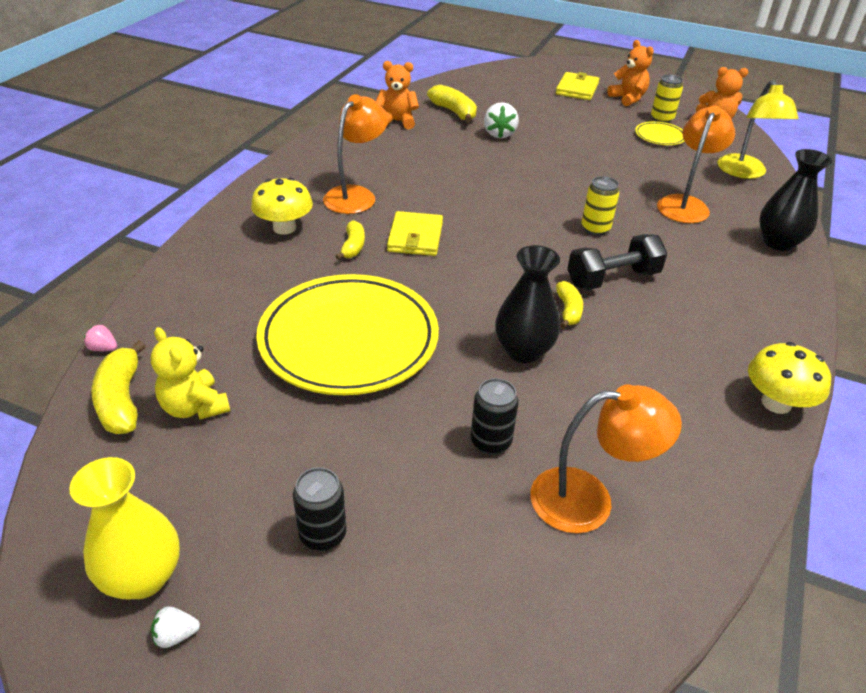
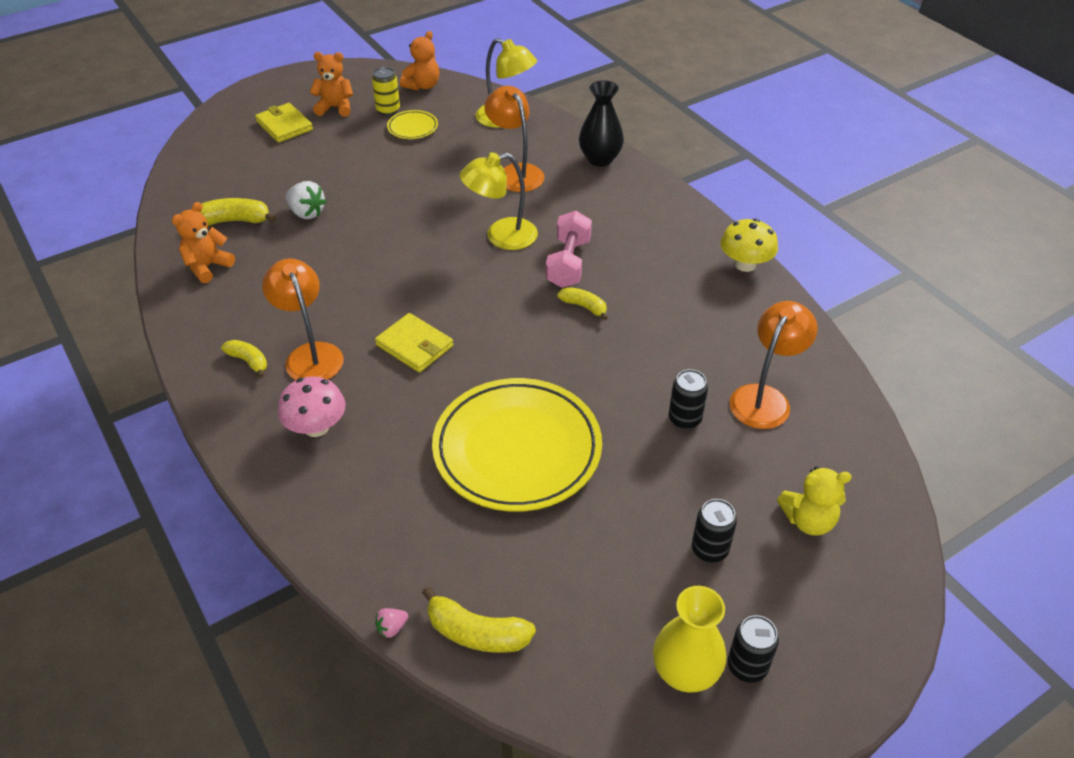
camera: 55 degrees left, 5 degrees up
(176, 635) = (747, 666): white strawberry -> black can
(194, 407) = (523, 582): yellow teddy bear -> yellow teddy bear (808, 520)
(284, 228) = (316, 427): yellow mushroom -> pink mushroom
(353, 246) = (391, 392): yellow banana -> yellow banana (248, 361)
(523, 351) = (608, 354): black vase -> none
(595, 228) = (501, 236): yellow can -> yellow lamp
(612, 279) = (568, 263): black dumbbell -> pink dumbbell

